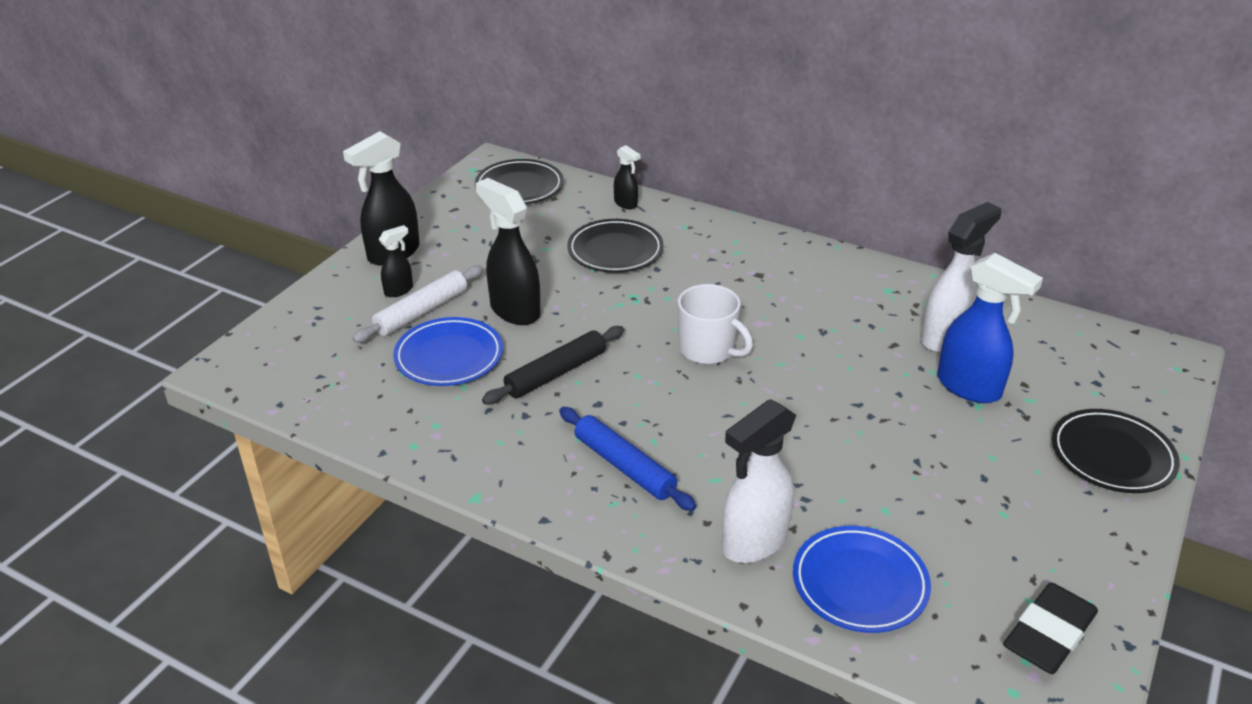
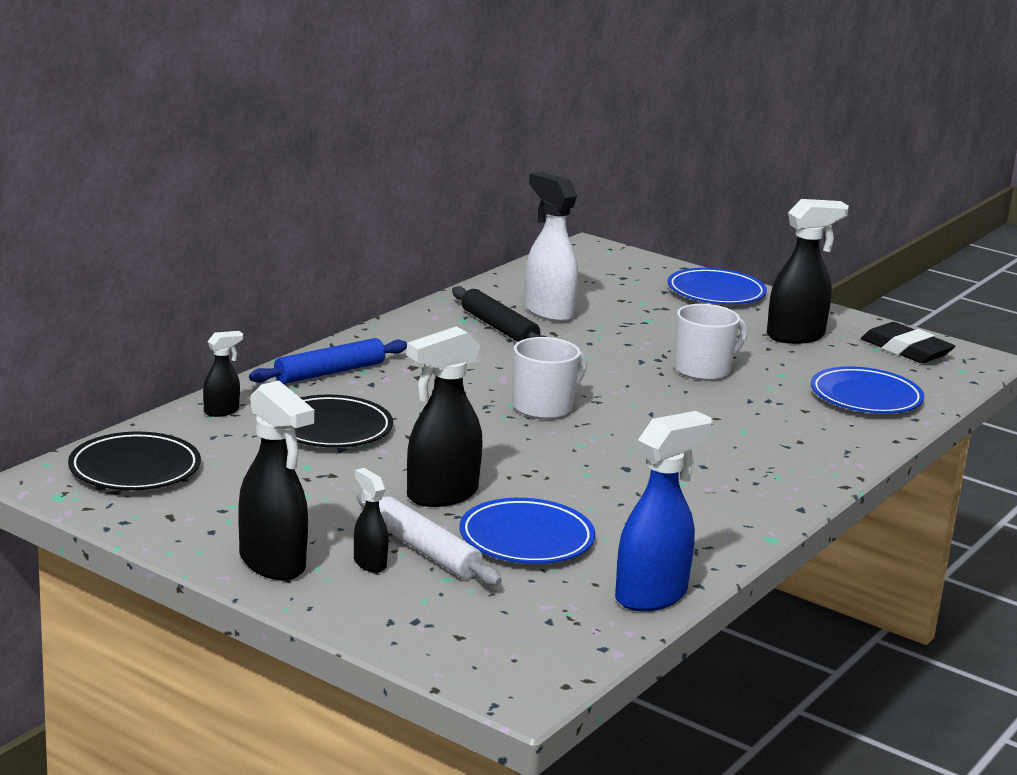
camera: 85 degrees left, 15 degrees down
(556, 373) = (570, 483): black rolling pin -> black rolling pin (499, 328)
(624, 466) = (724, 466): blue rolling pin -> blue rolling pin (329, 372)
(753, 542) = (823, 427): white spray bottle -> none
(861, 449) = (704, 370): none -> white mug
(969, 388) = (623, 318): blue spray bottle -> blue spray bottle (652, 596)
(1018, 525) = (796, 336): none -> black spray bottle
(1112, 456) = (716, 292): black plate -> blue plate

